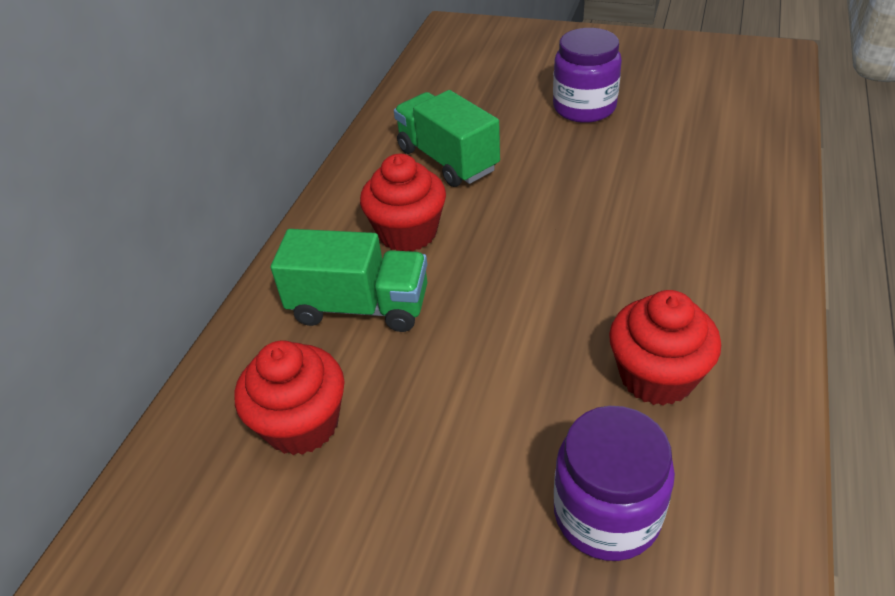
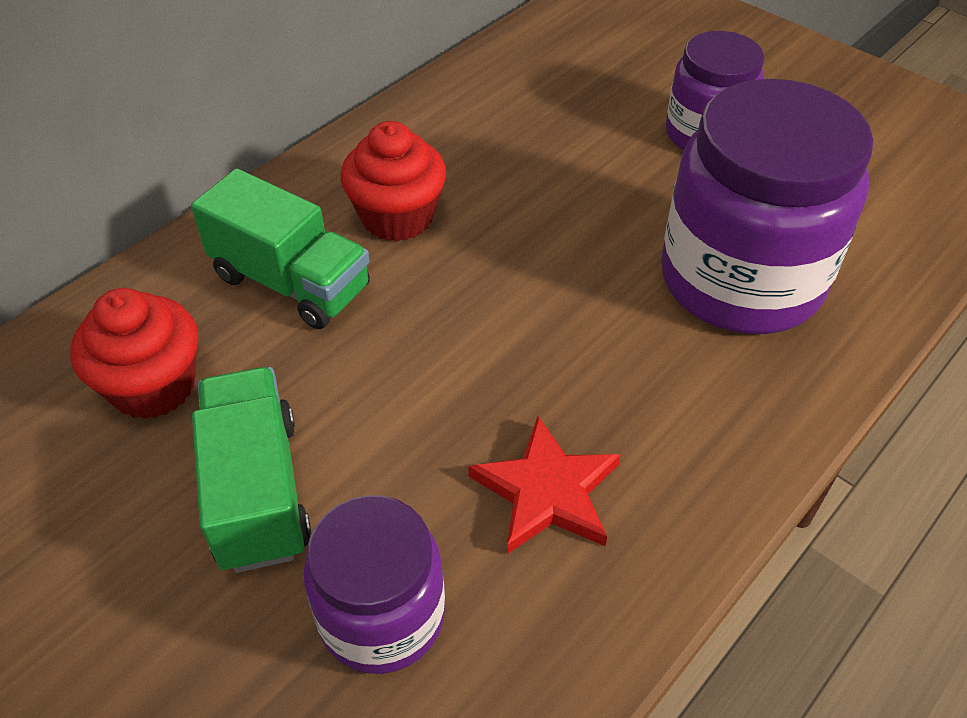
camera: 20 degrees right, 5 degrees up
(447, 159) = (500, 145): green truck -> green truck (258, 491)
(656, 376) = (547, 492): red cupcake -> red star
(677, 190) = (741, 279): none -> purple jar

